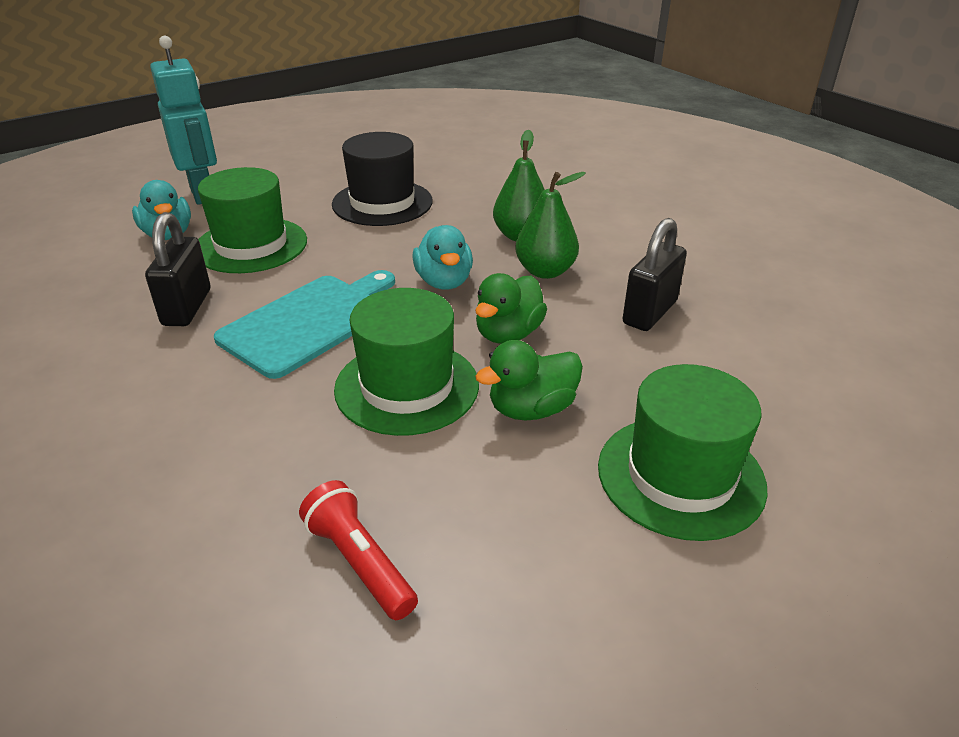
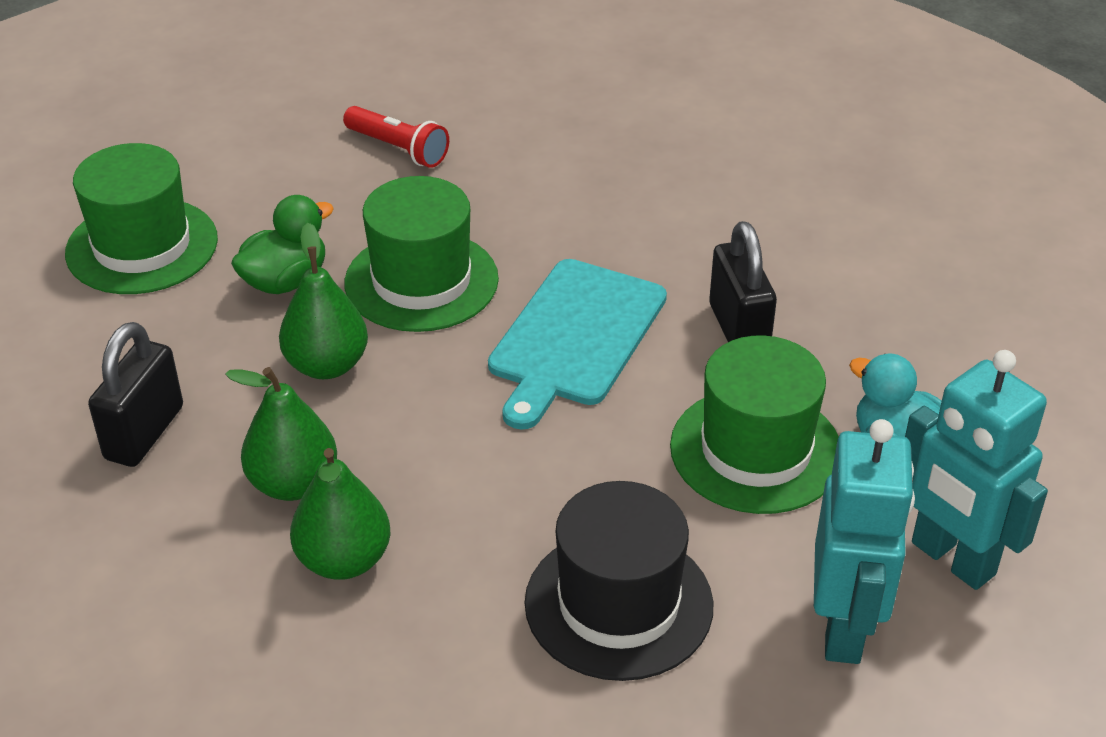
camera: 165 degrees right, 5 degrees up
(282, 183) = (844, 628): none -> turquoise robot
(444, 282) = (435, 434): turquoise duck -> none
(508, 334) = (327, 365): green duck -> green pear

